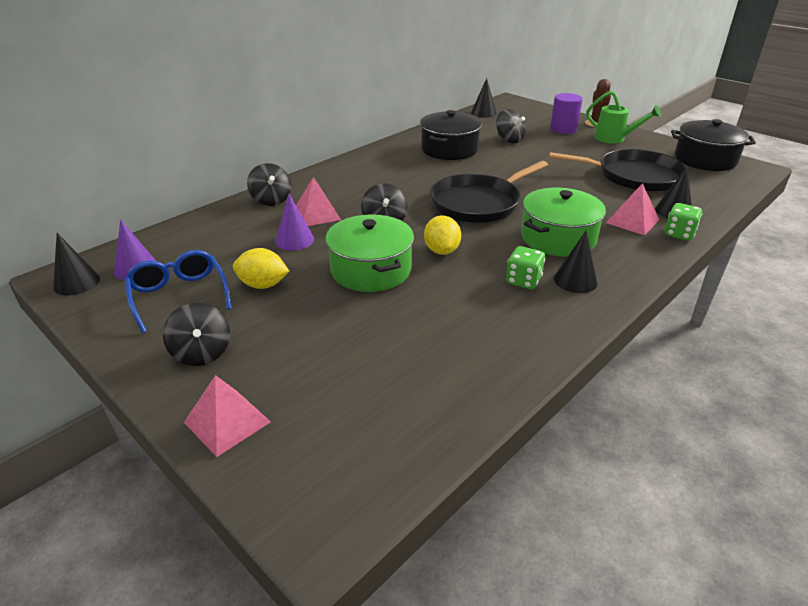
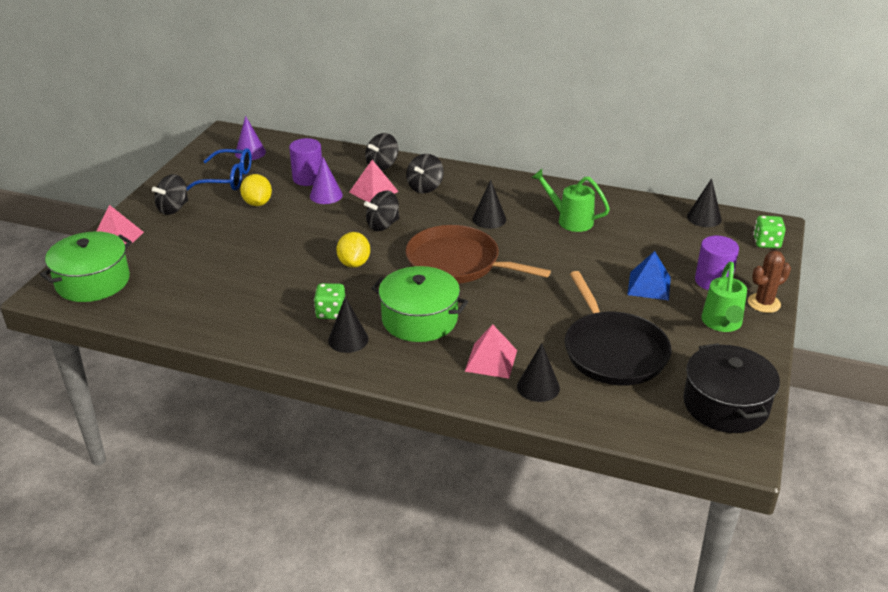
camera: 65 degrees right, 0 degrees up
(76, 282) = (223, 141): black cone -> black cone (489, 219)
(179, 296) = (228, 179): blue glasses -> blue glasses turned 60 degrees clockwise
(246, 243) = (308, 178): none -> purple cylinder
(371, 270) = (303, 239): green pot -> green pot (93, 281)
(441, 250) = (354, 263): yellow lemon -> yellow lemon turned 60 degrees counterclockwise
(449, 149) = (570, 220): black pot -> green watering can
(478, 203) = (457, 263): black pan -> brown pan
(509, 140) = (636, 250): black spinning top -> black spinning top (425, 187)
(557, 147) = (649, 285): none -> blue pyramid
(679, 234) = (484, 394): green dice -> green dice (766, 243)

